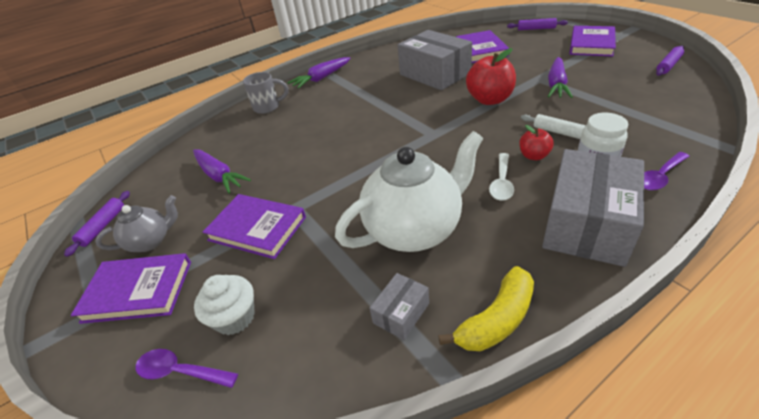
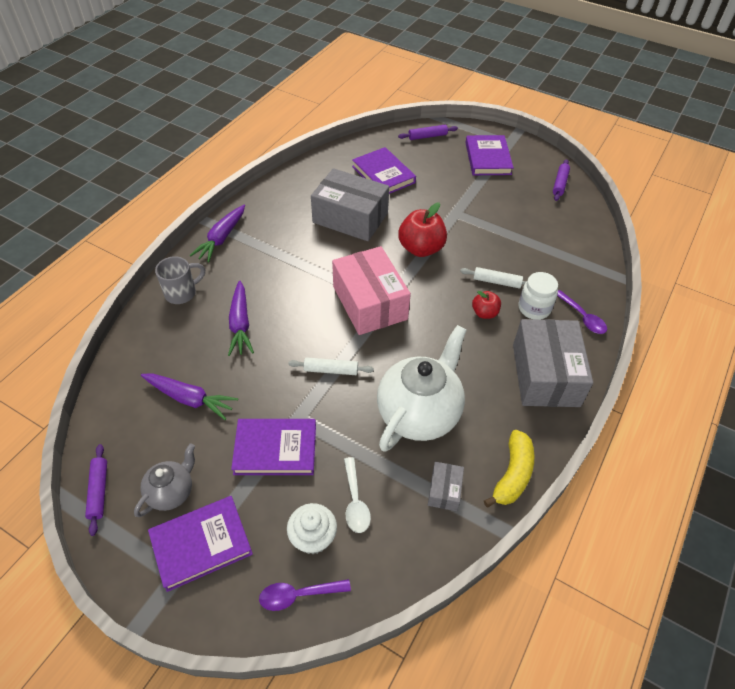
camera: 30 degrees left, 10 degrees up
(349, 177) = (331, 370): none -> white rolling pin
(417, 132) = (370, 303): none -> pink box
(501, 183) = (469, 348): white spoon -> white spoon (355, 501)
(556, 85) = (474, 220): purple carrot -> purple carrot (240, 324)
(659, 177) = (582, 317): purple spoon -> purple spoon turned 60 degrees counterclockwise

